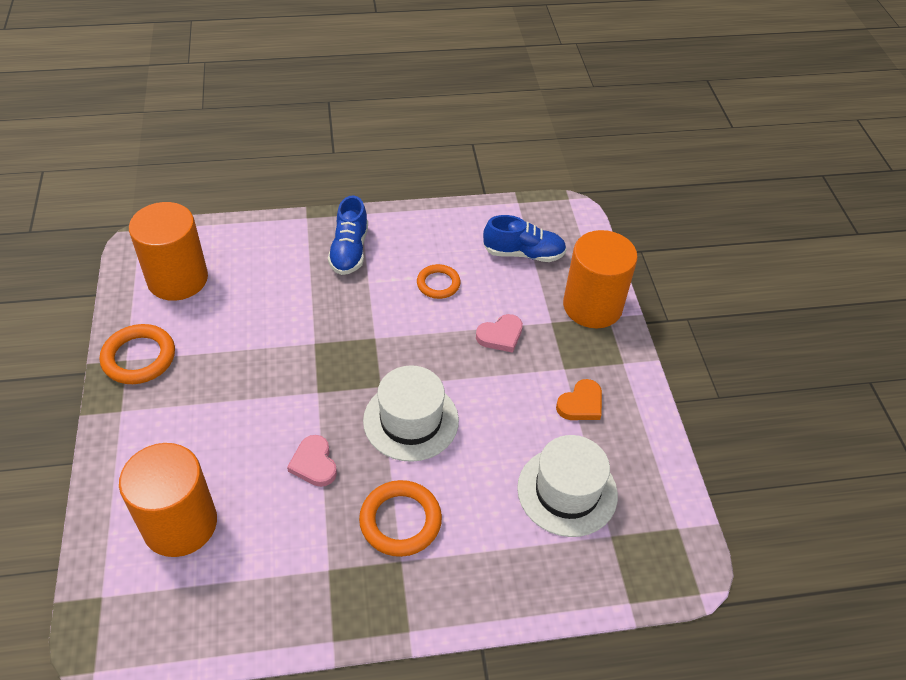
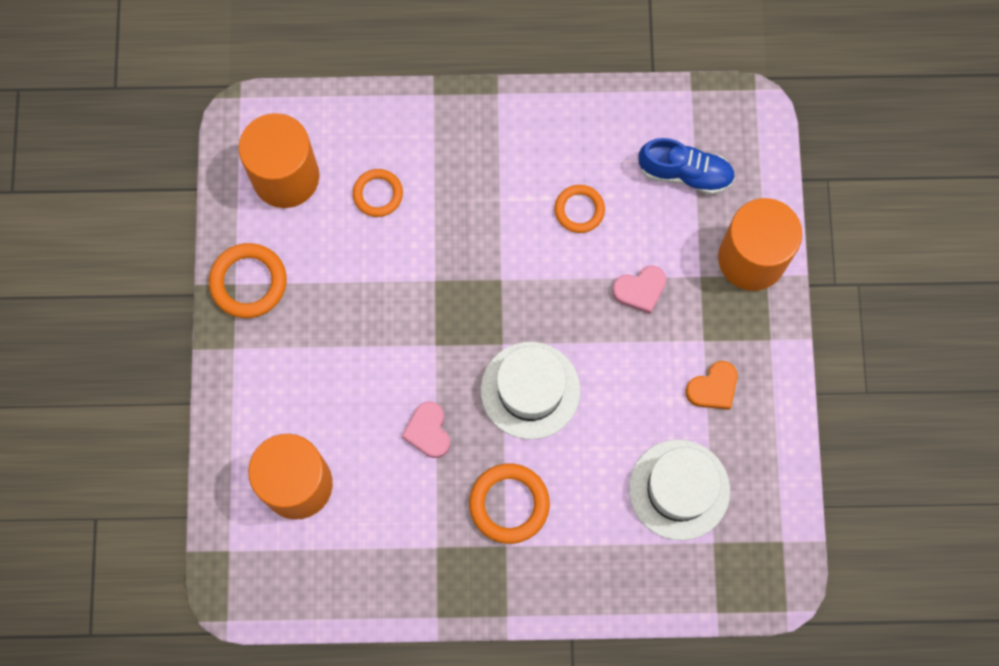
camera: 10 degrees right, 25 degrees up
(260, 285) = (378, 194): none -> orange ring
(349, 250) = (481, 151): blue shoe -> none

